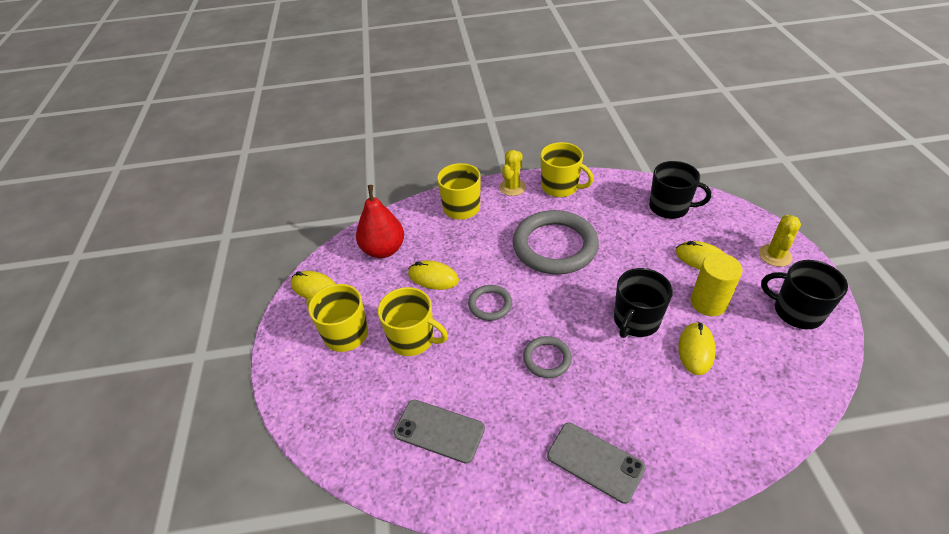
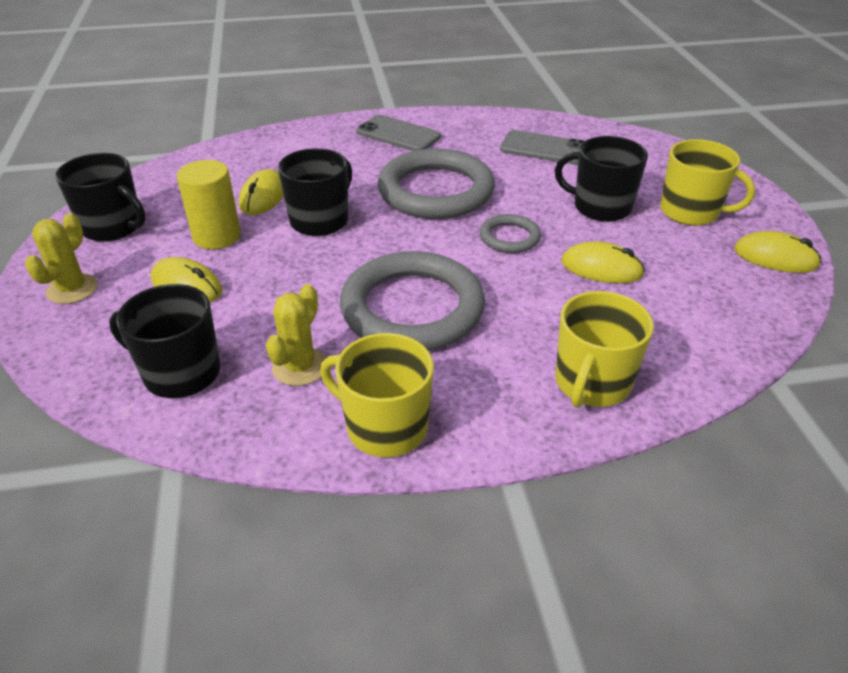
camera: 175 degrees right, 5 degrees down
(383, 250) = (704, 307): red pear -> none
(413, 339) = (600, 207): yellow mug -> black mug
(512, 187) = (492, 429): yellow cactus -> yellow cactus (299, 367)
(547, 359) = (436, 191): grey ring -> grey ring, size x2.09

